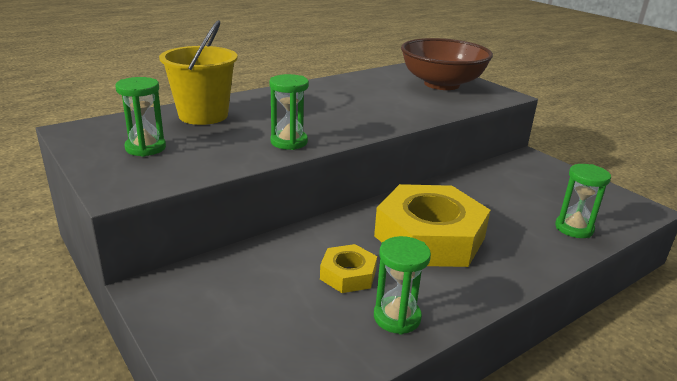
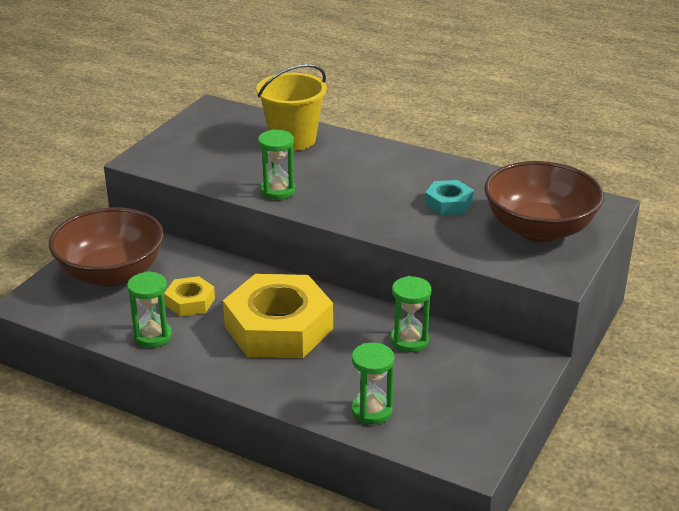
camera: 65 degrees right, 5 degrees up
(145, 148) = (209, 142): green hourglass -> green hourglass (409, 341)
(239, 316) = (111, 273): none -> brown bowl
(381, 96) = (448, 203): none -> turquoise nut

